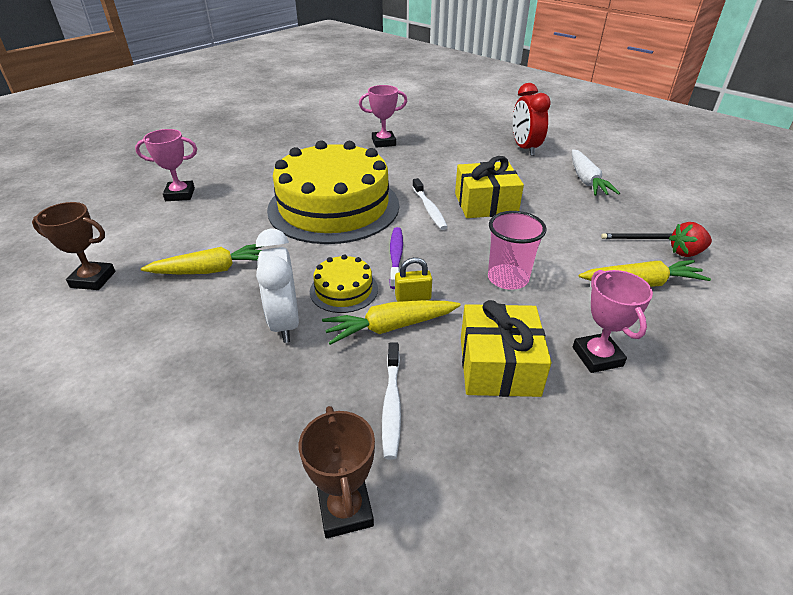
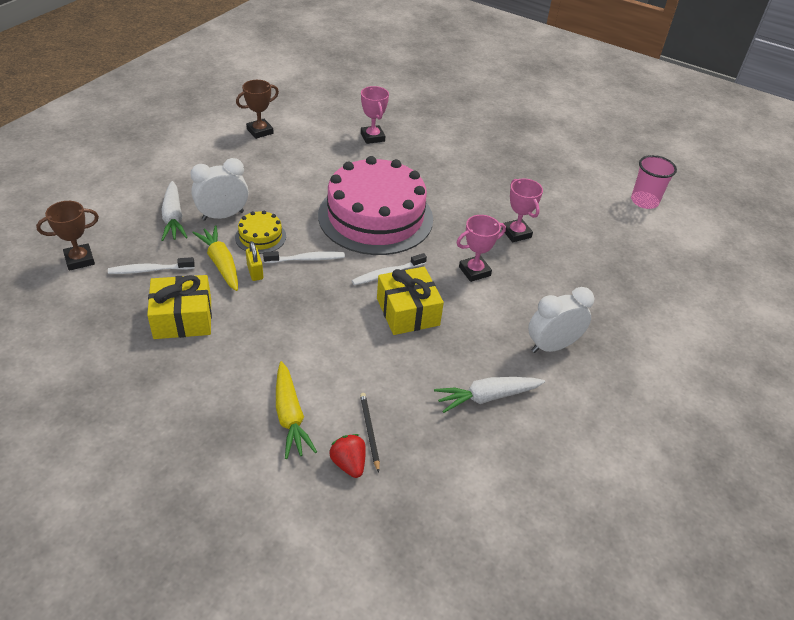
camera: 75 degrees right, 5 degrees up
(93, 279) = (260, 131): brown trophy -> brown trophy turned 60 degrees clockwise
(212, 270) = (276, 174): yellow carrot -> none
(268, 377) = (173, 218): none -> white carrot
(334, 207) = (375, 217): yellow cake -> pink cake
(396, 257) = (306, 259): purple toothbrush -> white toothbrush
(508, 278) = (286, 325): pink cup -> pink cup (644, 201)
(525, 148) = (552, 346): red clock -> white clock
(597, 356) = (192, 373): pink trophy -> pink trophy (474, 271)

